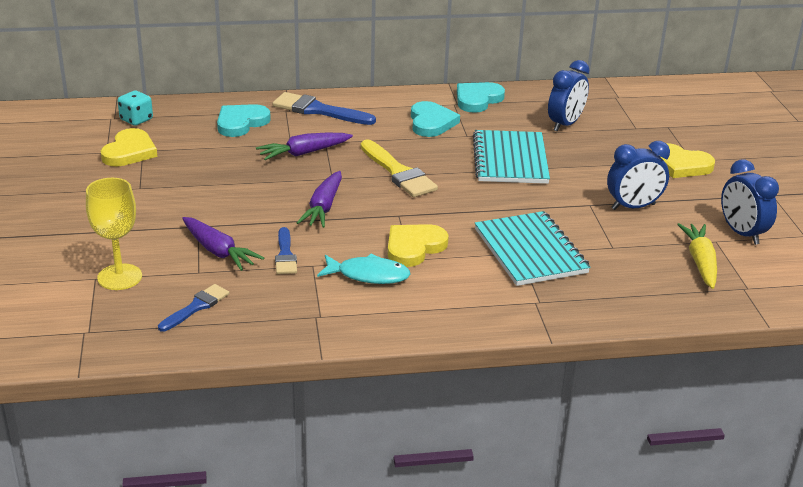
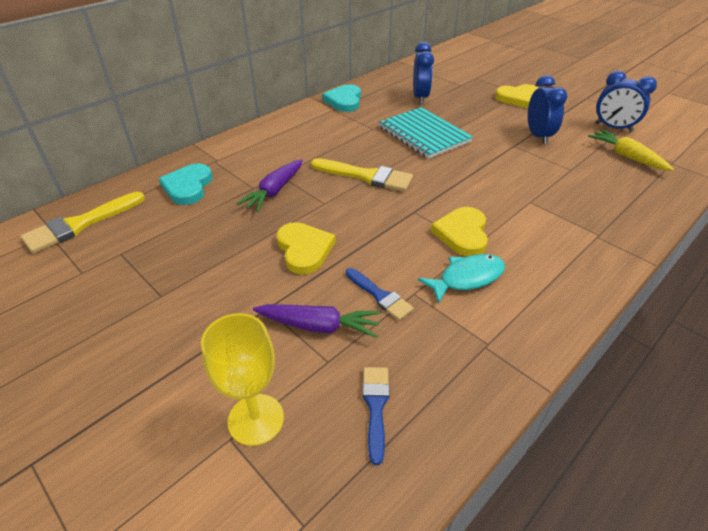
camera: 35 degrees left, 10 degrees up
(129, 152) = (108, 261): yellow heart -> yellow heart (304, 250)
(136, 120) = (80, 224): turquoise dice -> yellow brush
(318, 110) = (241, 151): blue brush -> none
(323, 207) = (351, 232): purple carrot -> none
(431, 122) = (336, 128): turquoise heart -> none
(530, 251) = (534, 197): turquoise notebook -> none
(633, 207) = (538, 136): blue clock -> blue clock turned 45 degrees counterclockwise

